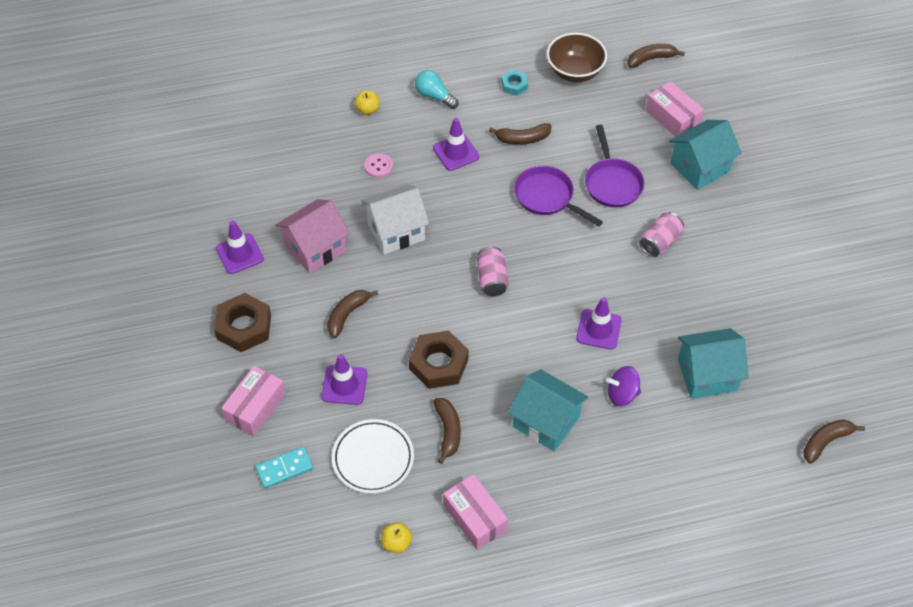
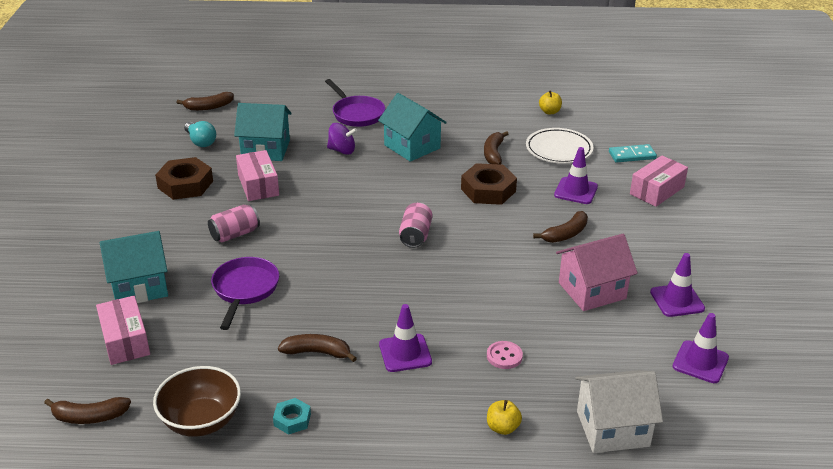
camera: 165 degrees left, 20 degrees down
(244, 327) = (669, 242): brown nut -> brown nut (185, 184)
(396, 231) = (500, 290): white house -> white house (612, 428)
(434, 96) = (406, 427): turquoise light bulb -> turquoise light bulb (200, 141)
(475, 517) = (488, 113): pink box -> pink box (258, 185)
(547, 197) = (323, 290): purple pan -> purple pan (356, 114)
(598, 329) = (336, 188): purple traffic cone -> purple traffic cone (700, 362)

